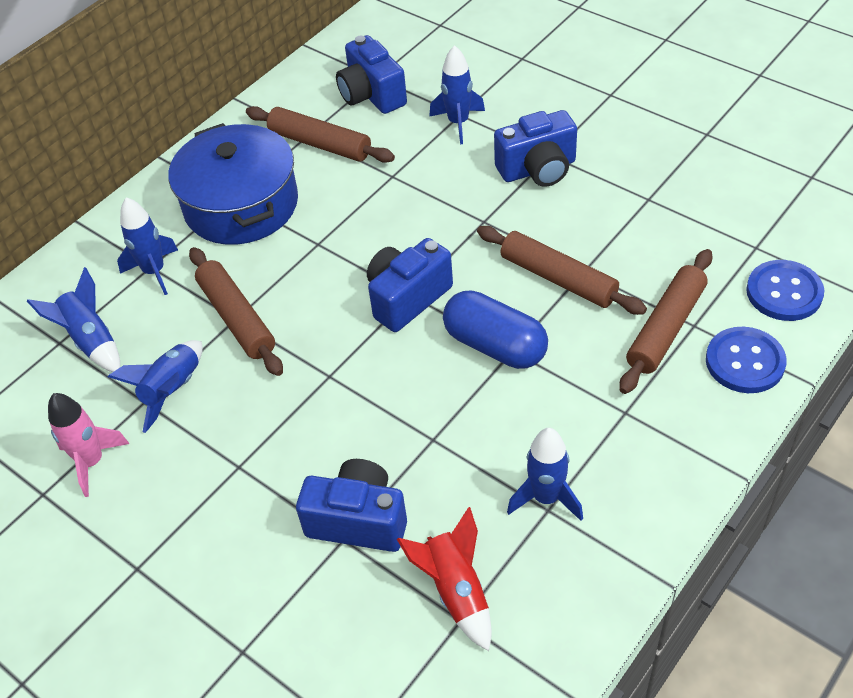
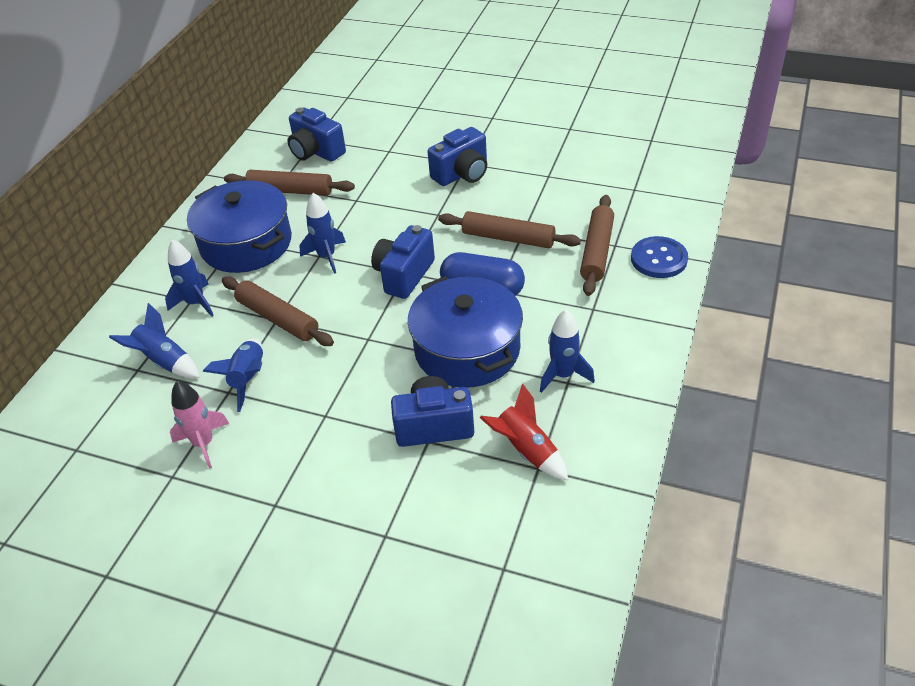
camera: 20 degrees left, 5 degrees down
(441, 425) = (467, 349): none -> blue pot
(458, 123) = (390, 156): blue rocket -> blue rocket (326, 256)
(784, 292) = (665, 212): blue button -> none

